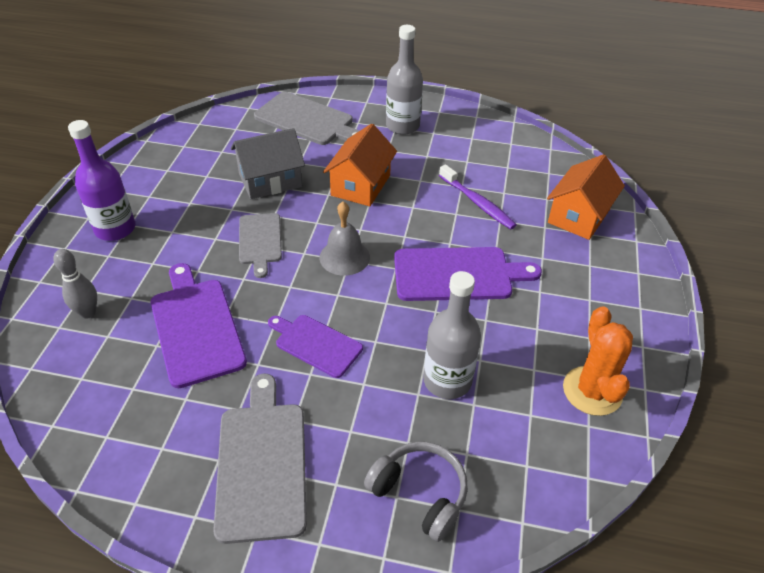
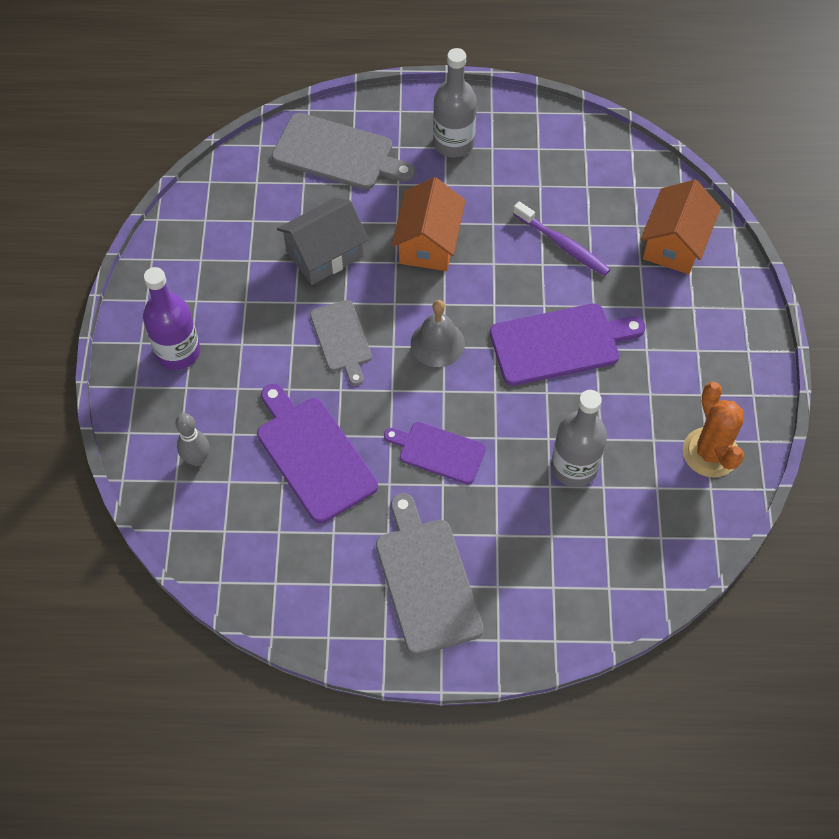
camera: 10 degrees left, 15 degrees up
(420, 494) = (572, 581): grey headphones -> none

